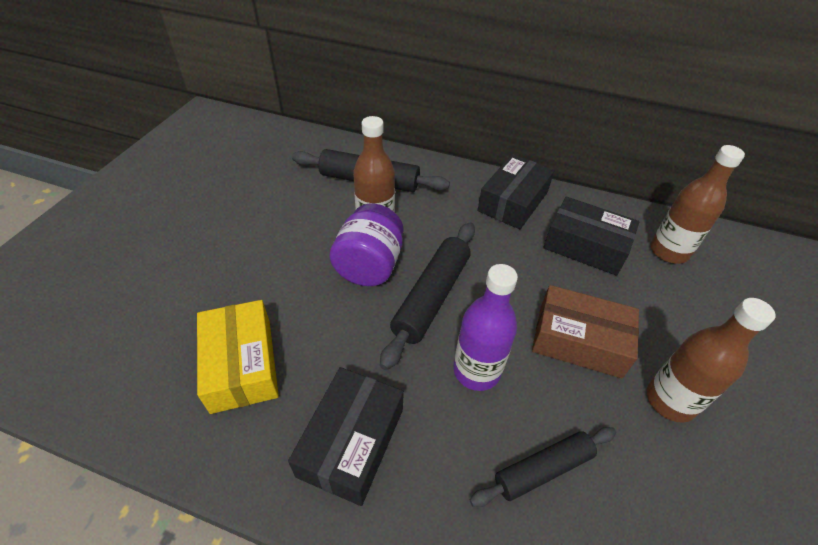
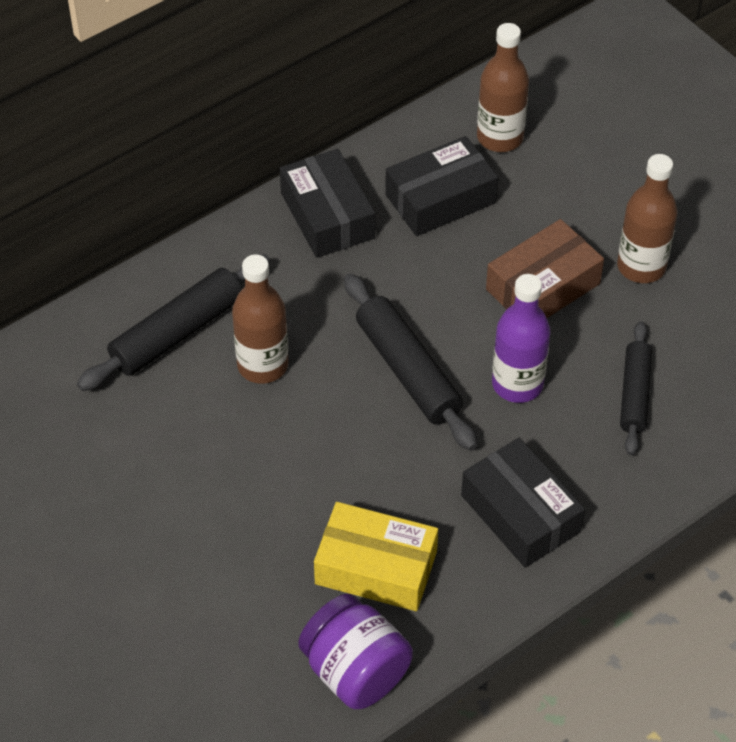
camera: 55 degrees left, 5 degrees up
(369, 266) = (323, 402): purple jar -> purple jar (355, 671)

